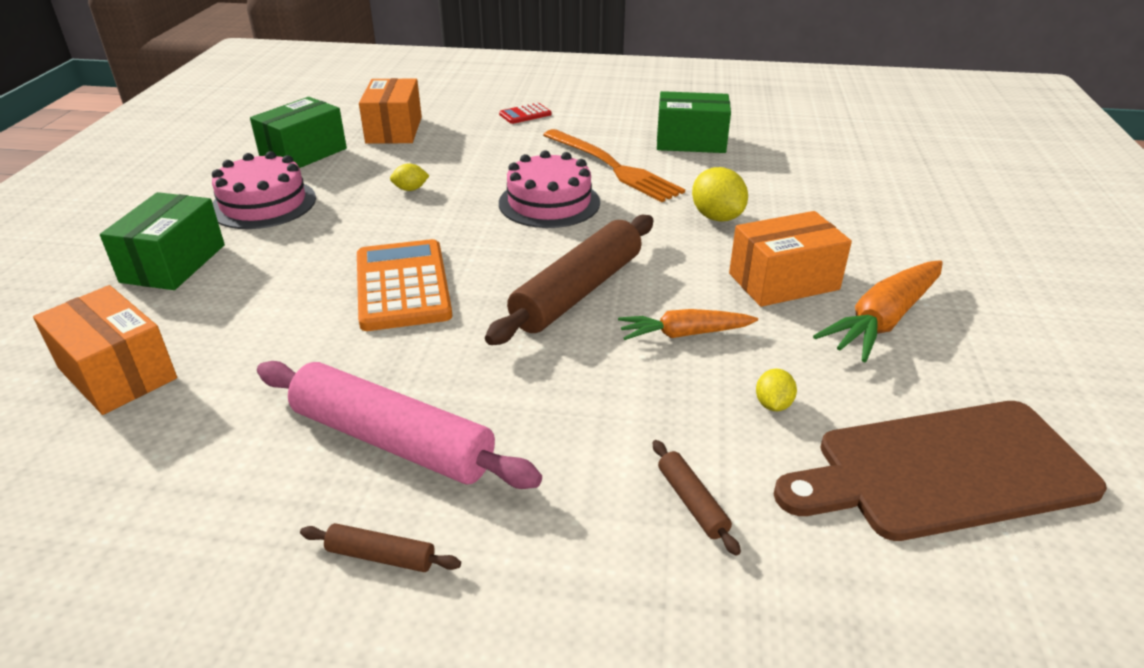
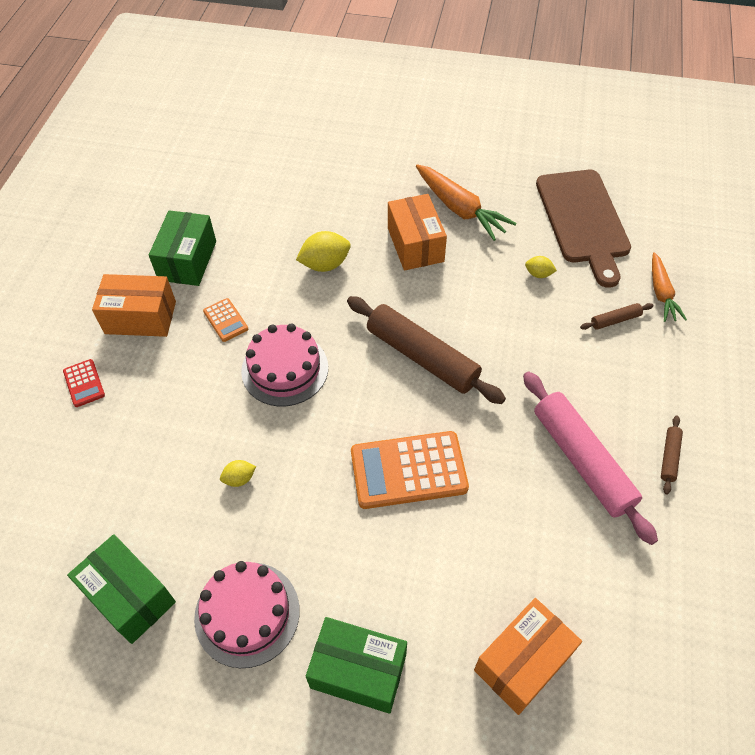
camera: 85 degrees left, 20 degrees up
(392, 441) = (582, 460): pink rolling pin -> pink rolling pin turned 60 degrees counterclockwise
(394, 130) = (88, 508): orange box -> orange box (140, 317)
(410, 189) = (239, 479): yellow lemon -> yellow lemon turned 75 degrees clockwise
(612, 167) = (226, 320): orange fork -> orange calculator
(684, 334) = (473, 304): orange carrot -> orange carrot (661, 293)

